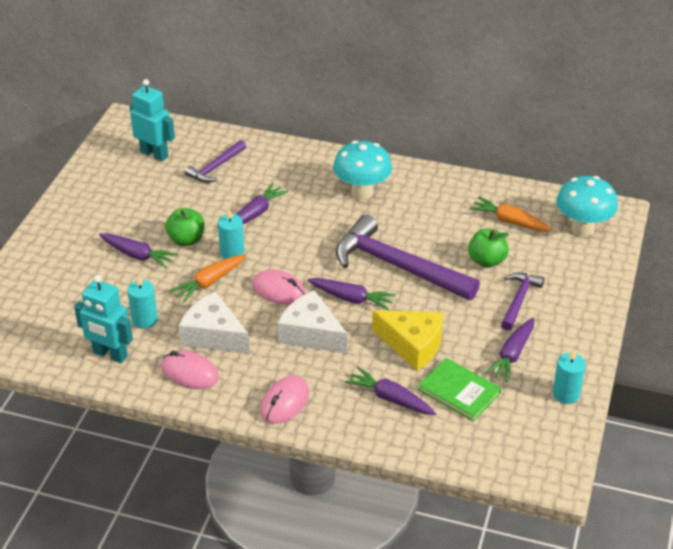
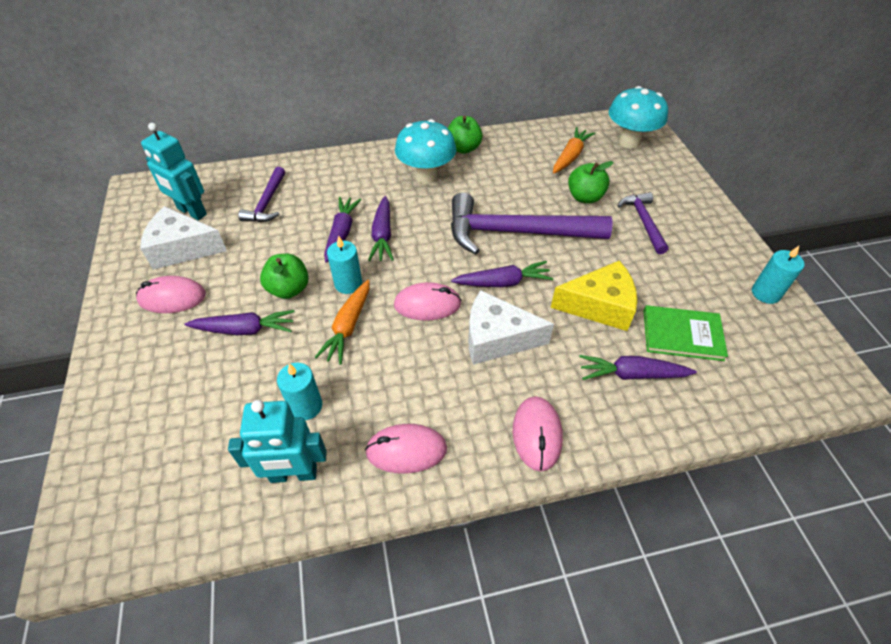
camera: 30 degrees left, 10 degrees up
(102, 214) = (172, 298): none -> pink mouse
(154, 154) = (191, 212): turquoise robot -> turquoise robot turned 150 degrees counterclockwise
(213, 335) = (398, 388): white cheese -> white cheese (182, 248)
(417, 179) = (463, 148): none -> green apple
(510, 221) = (570, 156): orange carrot -> orange carrot turned 120 degrees clockwise
(512, 355) = (688, 276): purple carrot -> purple carrot (382, 235)

